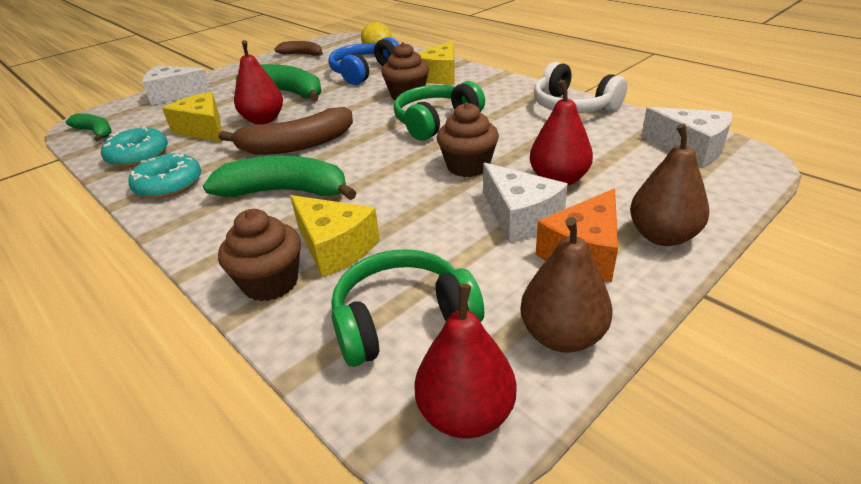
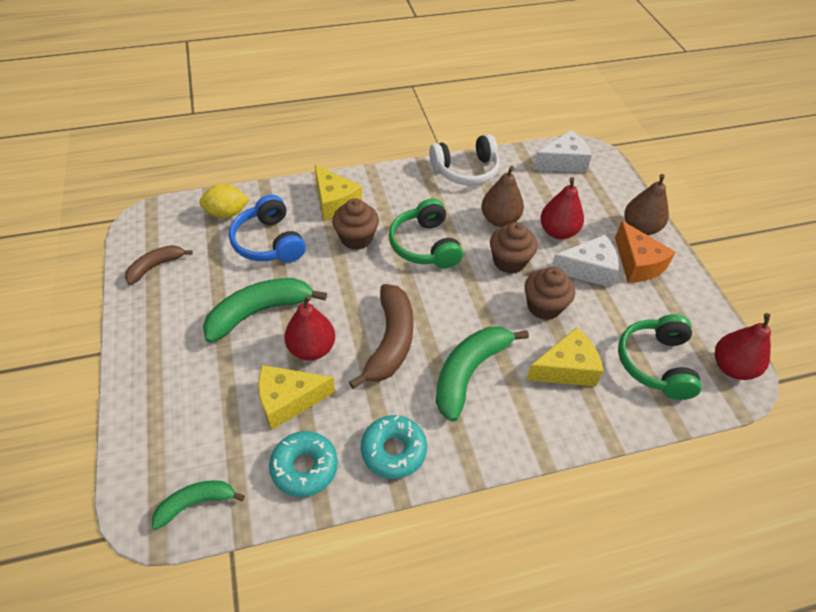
camera: 65 degrees left, 15 degrees up
(174, 95) = (153, 408): white cheese -> none
(270, 283) = (586, 415): brown cupcake -> brown cupcake (544, 306)
(562, 336) = (697, 308): brown pear -> brown pear (499, 219)

